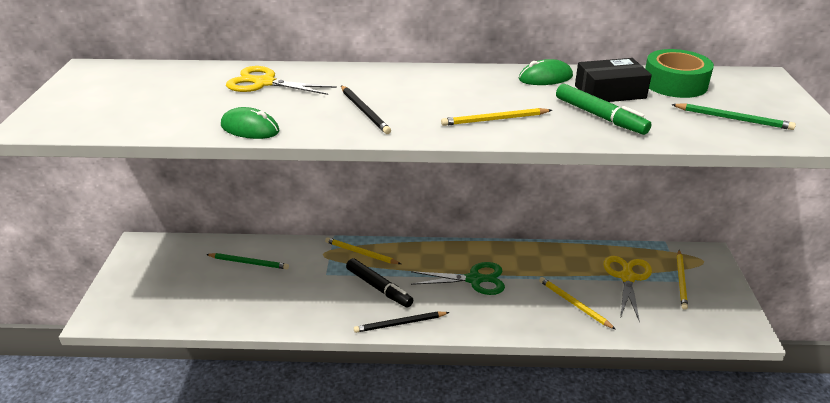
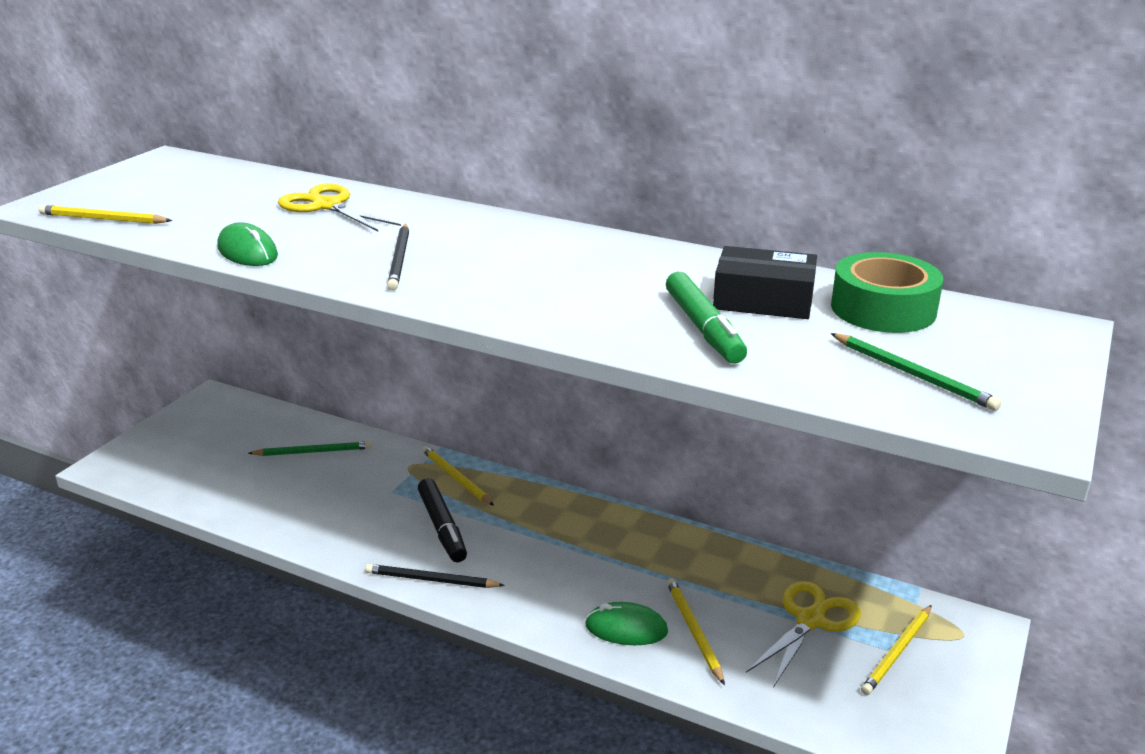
camera: 25 degrees right, 5 degrees down
(249, 263) = (313, 452): green pencil -> green pencil turned 45 degrees counterclockwise
(474, 279) = (577, 554): green scissors -> none
(494, 119) = (549, 302): yellow pencil -> yellow pencil (103, 219)
(545, 78) = (692, 265): green mouse -> green mouse (626, 629)

